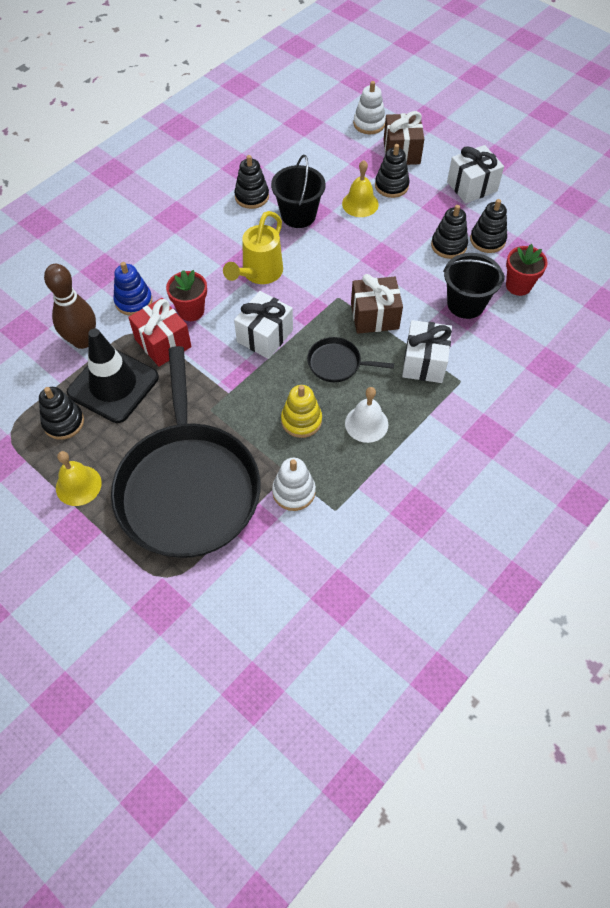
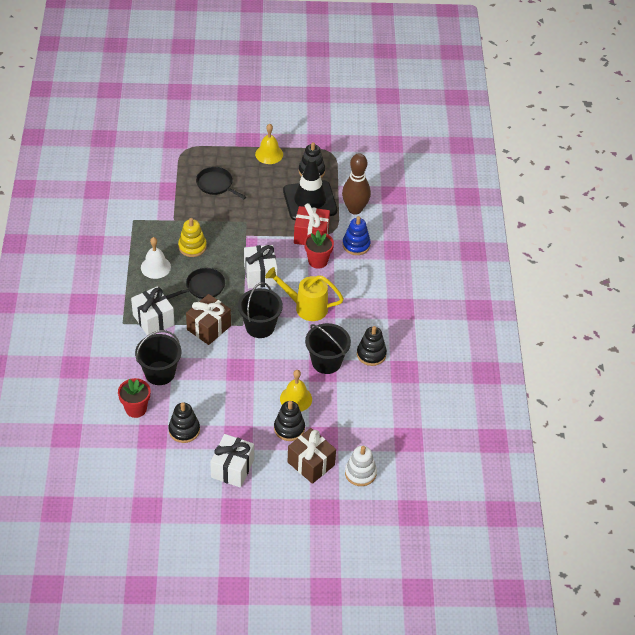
camera: 135 degrees right, 10 degrees down
(188, 487) = (216, 184): black pan -> black pan, size x0.40
(258, 274) = (305, 307): yellow watering can -> yellow watering can turned 60 degrees counterclockwise
(294, 491) = (162, 214): white stacking toy -> none
(323, 284) = (260, 326): none -> black bucket
(448, 245) = (206, 407): black stacking toy -> none

